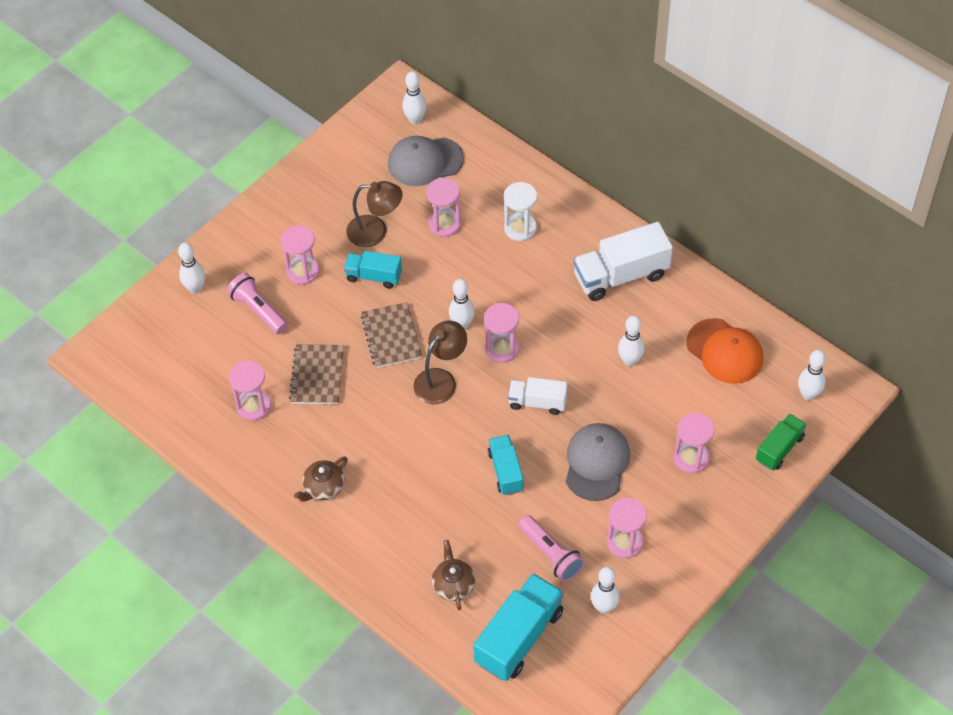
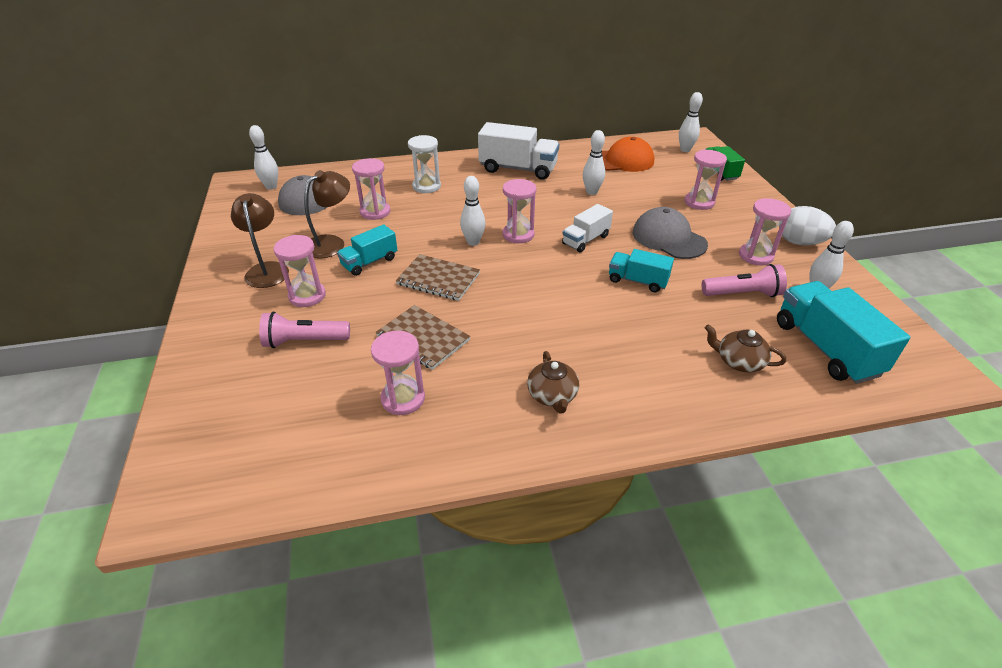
camera: 55 degrees left, 15 degrees down
(195, 289) = (218, 371): white bowling pin -> none
(441, 380) = (512, 273): brown lamp -> brown lamp (267, 269)
(621, 275) = (518, 169): white truck -> white truck turned 90 degrees counterclockwise
(682, 569) = (799, 242): none -> white egg

